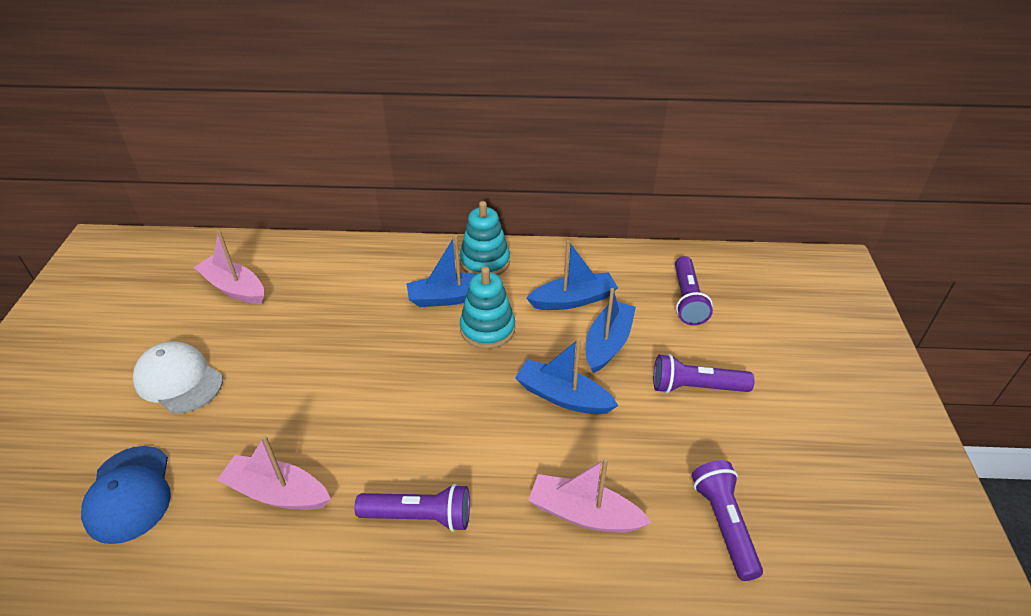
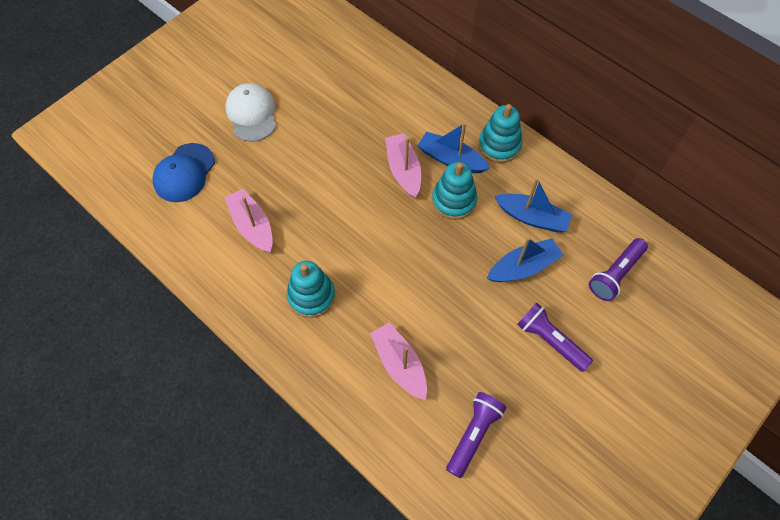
camera: 40 degrees right, 20 degrees up
(234, 288) = (325, 63): pink boat -> pink boat (403, 170)
(419, 517) = (311, 296): purple flashlight -> turquoise stacking toy
(563, 396) = (457, 283): blue boat -> none

